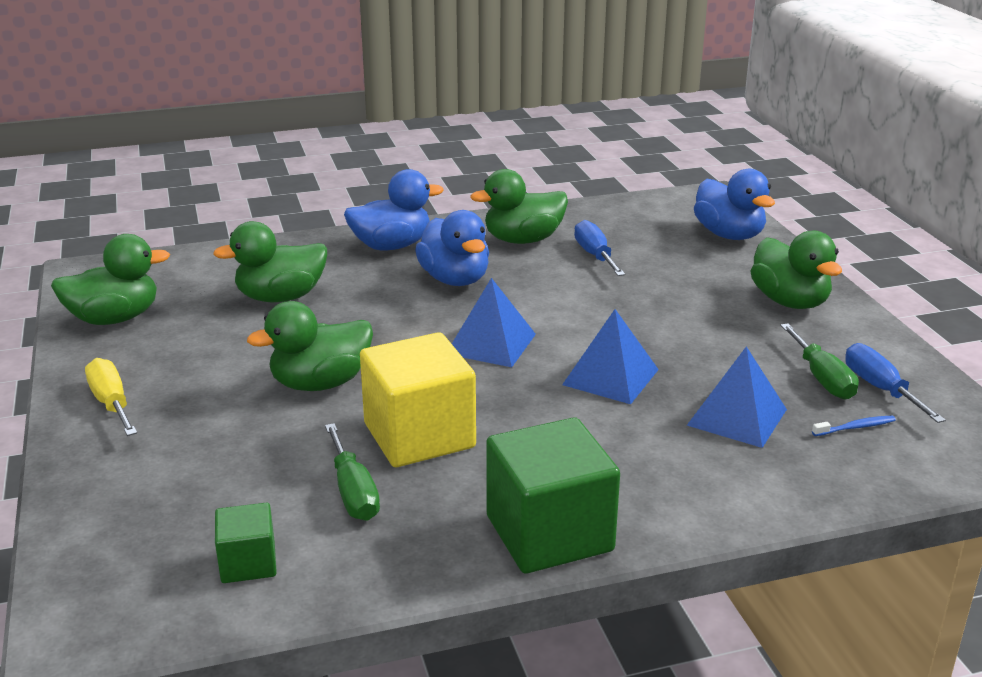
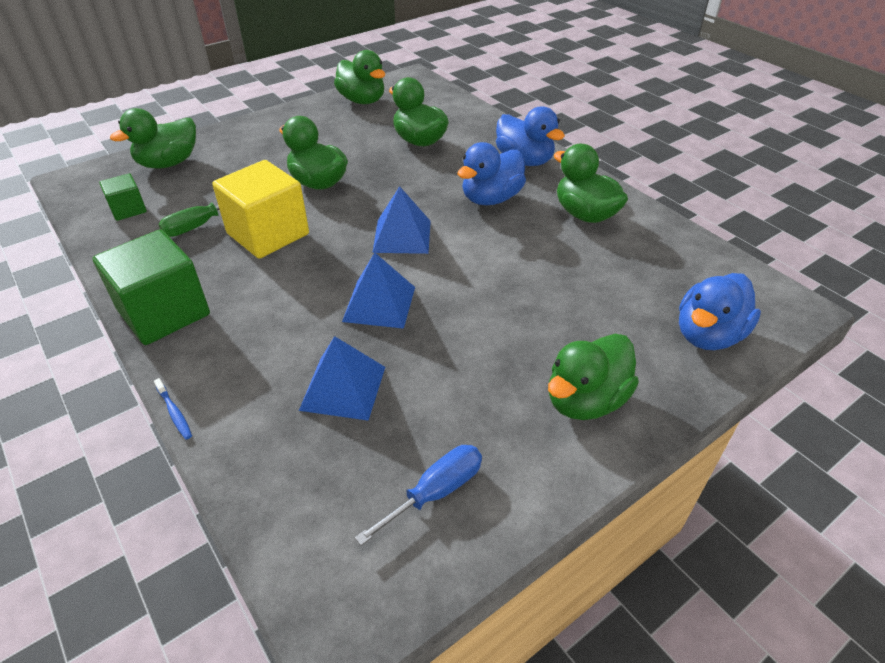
camera: 70 degrees right, 15 degrees up
(111, 403) = (272, 127): yellow screwdriver -> none
(127, 514) = (168, 163): none -> green duck
(595, 255) = (587, 257): blue screwdriver -> none
(822, 378) = (436, 441): green screwdriver -> none
(855, 427) = (352, 476): blue toothbrush -> blue toothbrush (174, 413)

